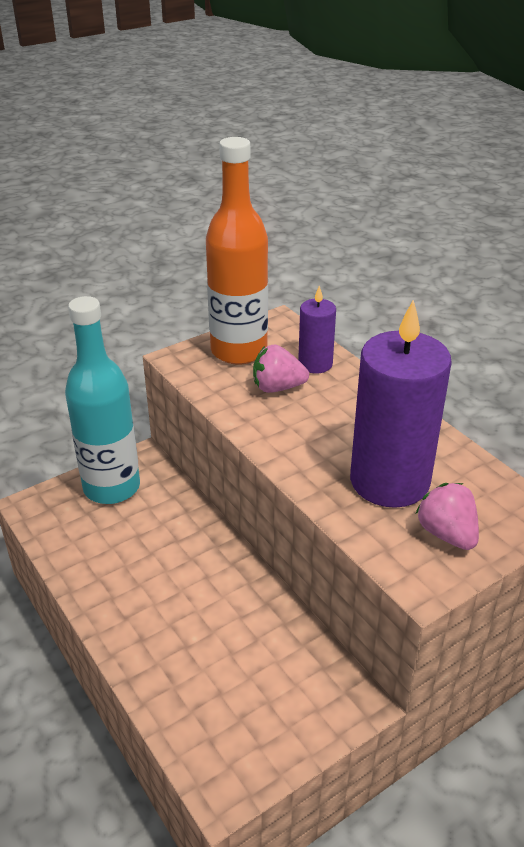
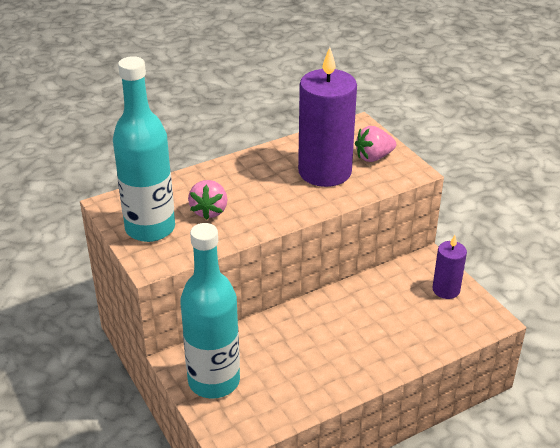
camera: 85 degrees left, 0 degrees up
(239, 351) = (150, 228): orange bottle -> turquoise bottle
(315, 364) = (181, 190): purple candle -> purple candle (446, 290)

